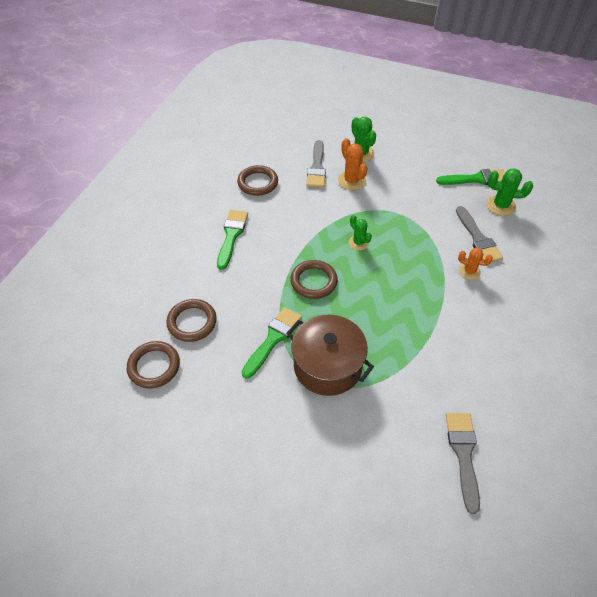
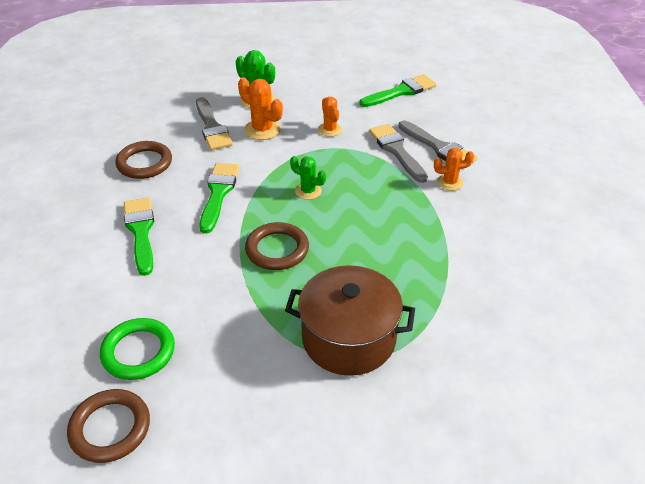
camera: 25 degrees left, 10 degrees down
(192, 322) = (138, 352): brown ring -> green ring
(273, 339) = (262, 332): green brush -> green brush (218, 193)
(401, 196) = (330, 130): none -> orange cactus
(463, 454) = (561, 374): grey brush -> grey brush (396, 151)
(501, 205) = (442, 110): green cactus -> none

